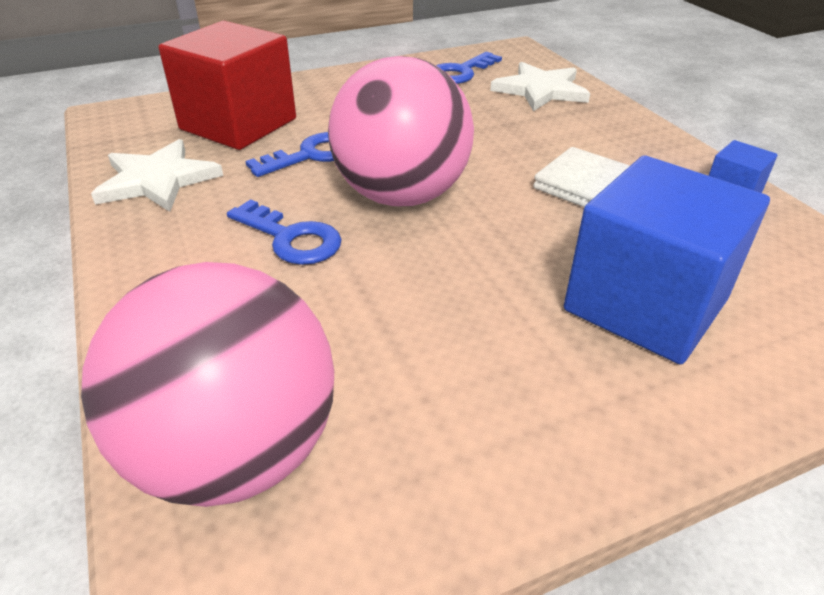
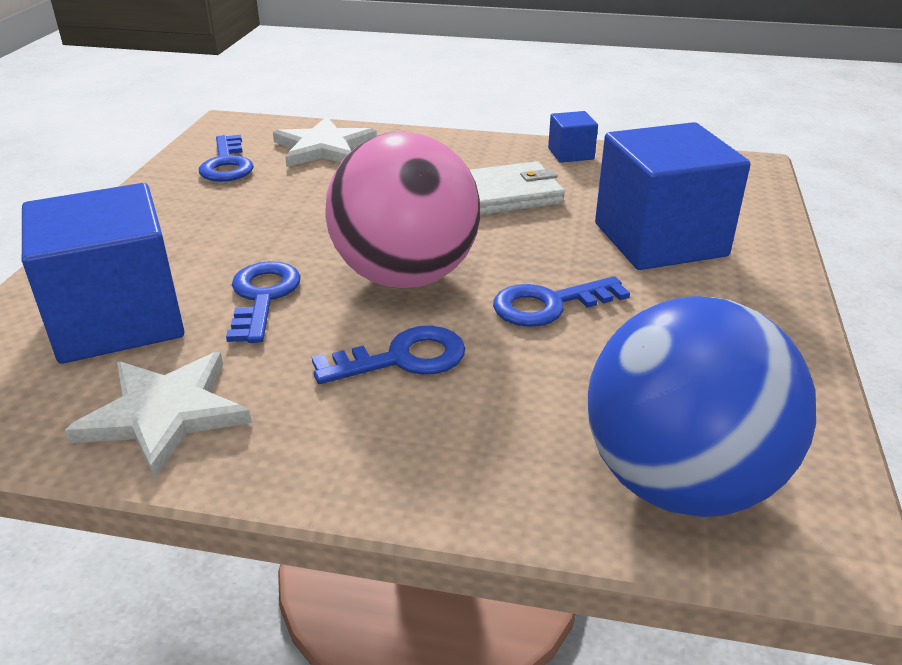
camera: 55 degrees left, 5 degrees down
(235, 453) = (680, 482): pink ball -> blue ball
(238, 124) = (118, 320): red cube -> blue cube
(440, 278) = (549, 305): none -> blue key

